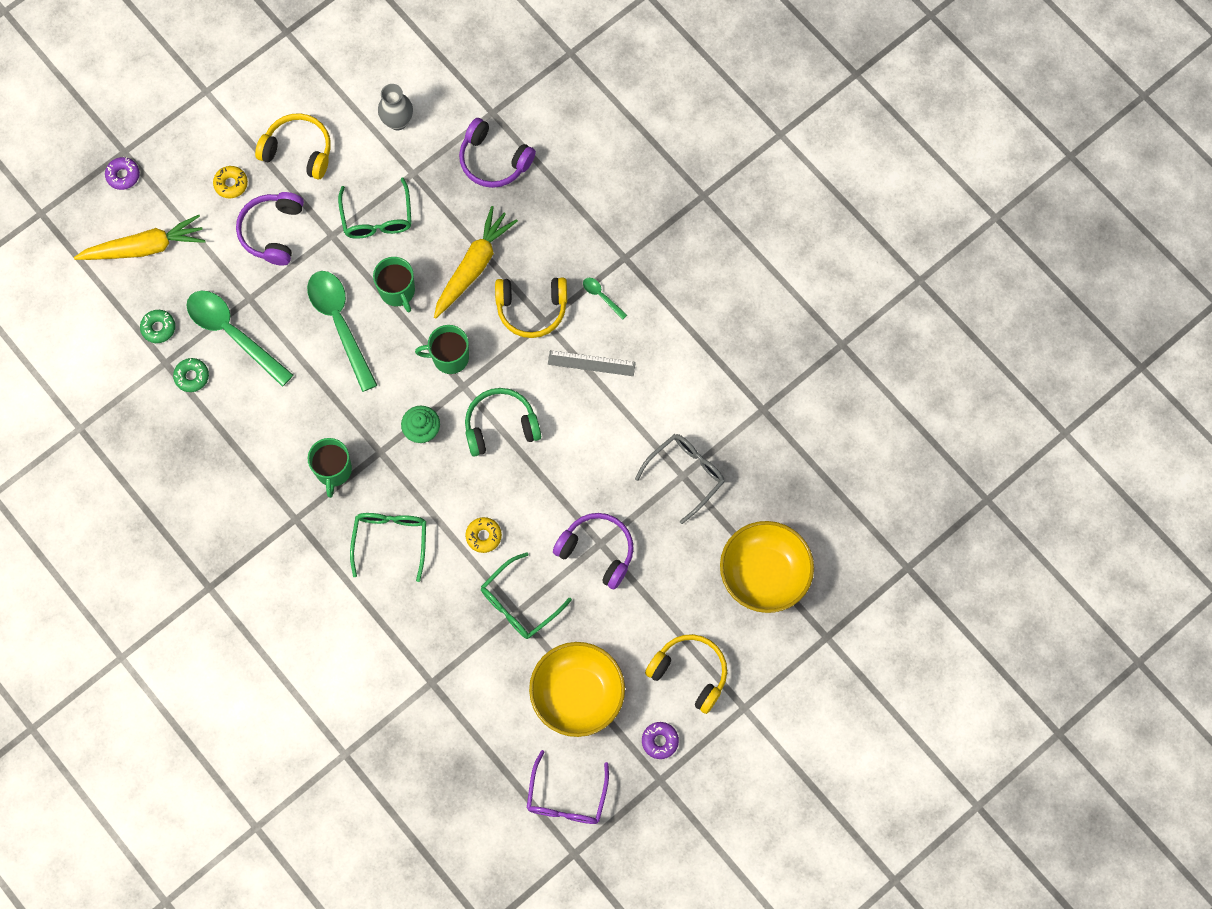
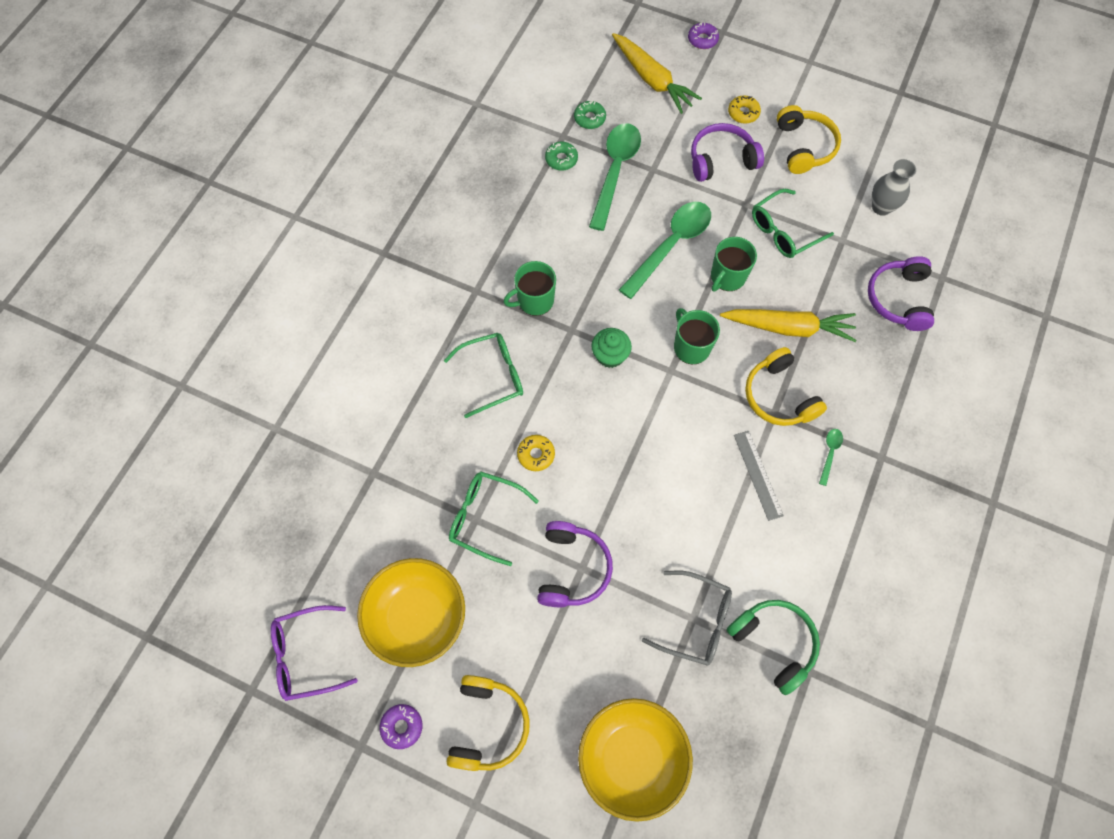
camera: 65 degrees right, 5 degrees down
(500, 426) = (650, 421): green headphones -> green headphones (773, 643)

